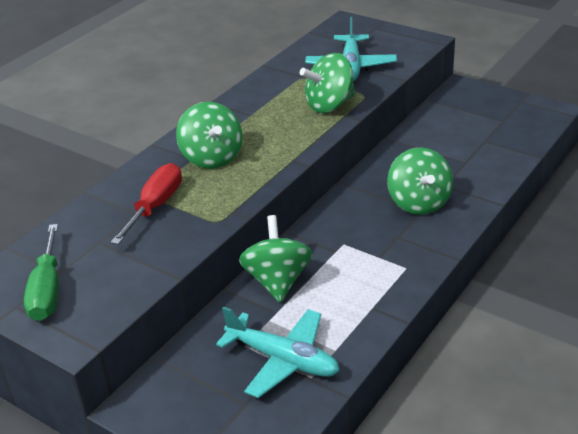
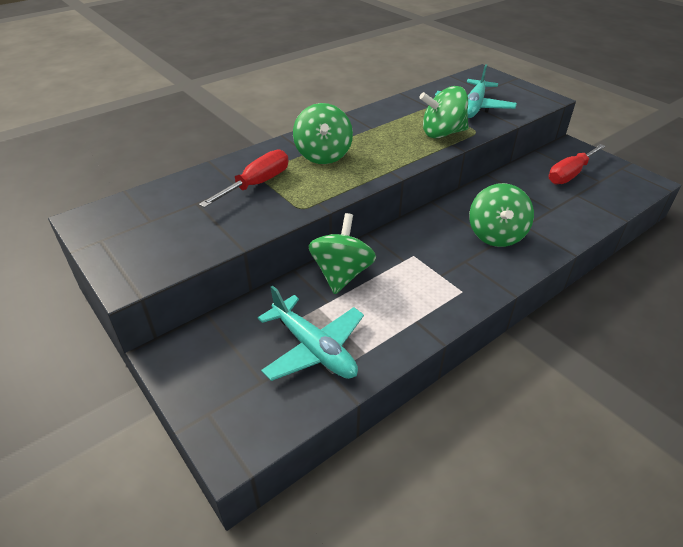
camera: 15 degrees right, 5 degrees up
(47, 290) = (132, 233): green screwdriver -> none
(471, 120) = (569, 174): none -> red screwdriver

